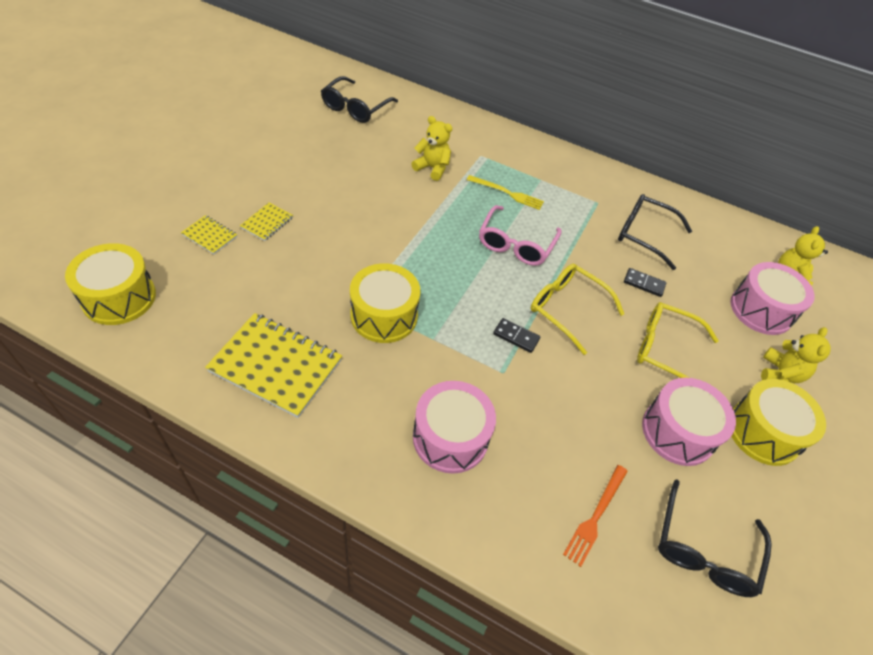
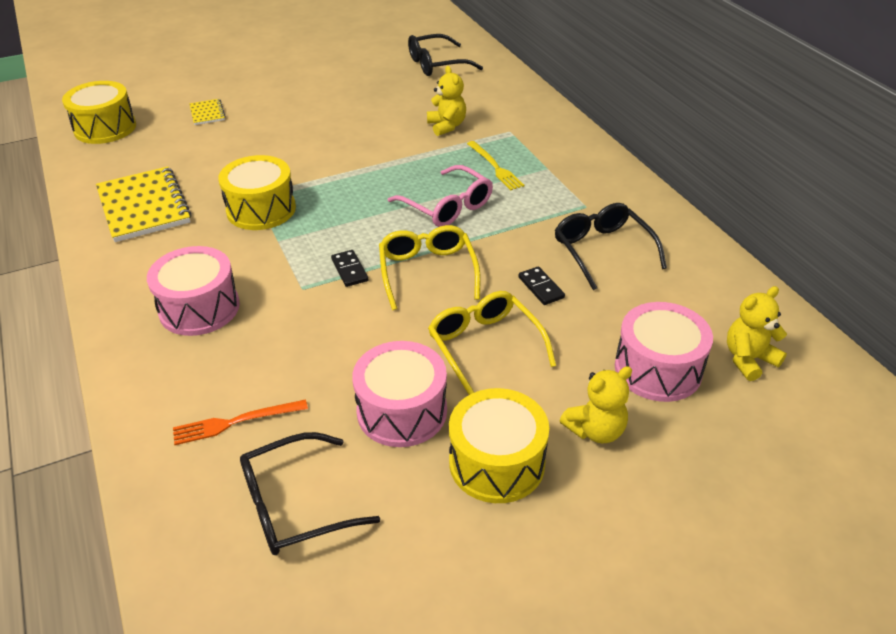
camera: 45 degrees right, 10 degrees down
(267, 223) = (257, 119): yellow notebook -> none
(516, 244) = (447, 206): pink glasses -> pink glasses turned 105 degrees counterclockwise

